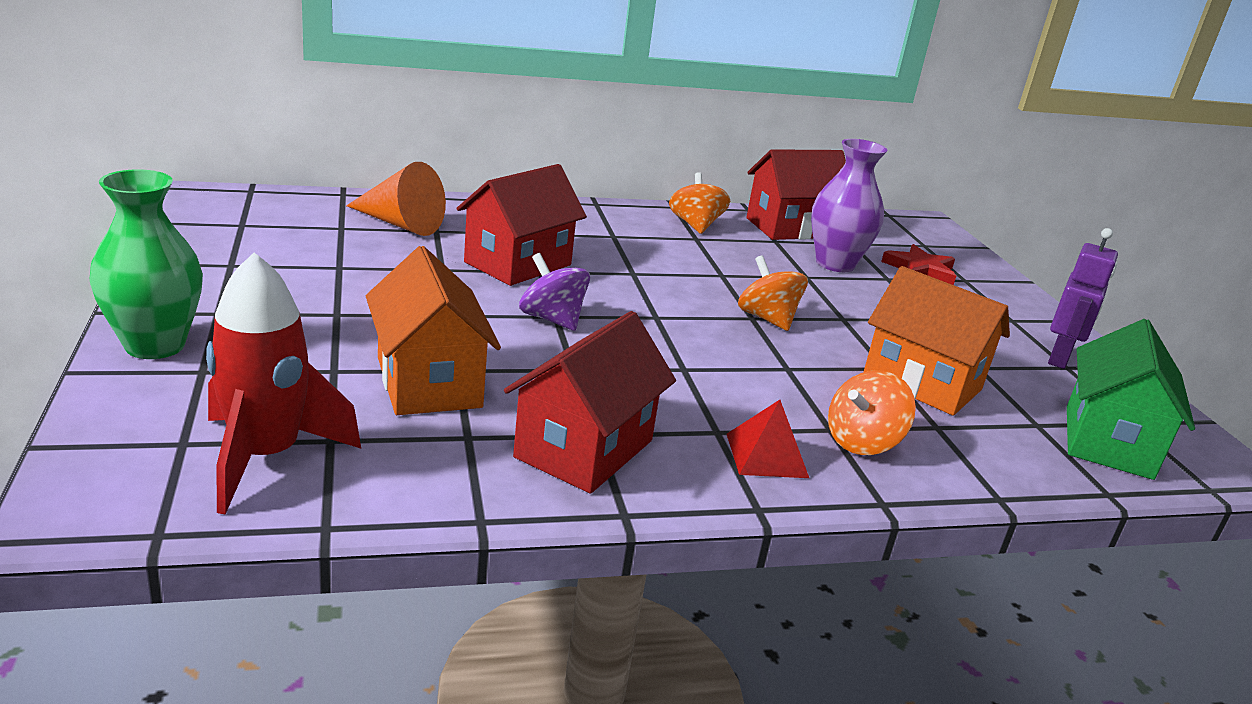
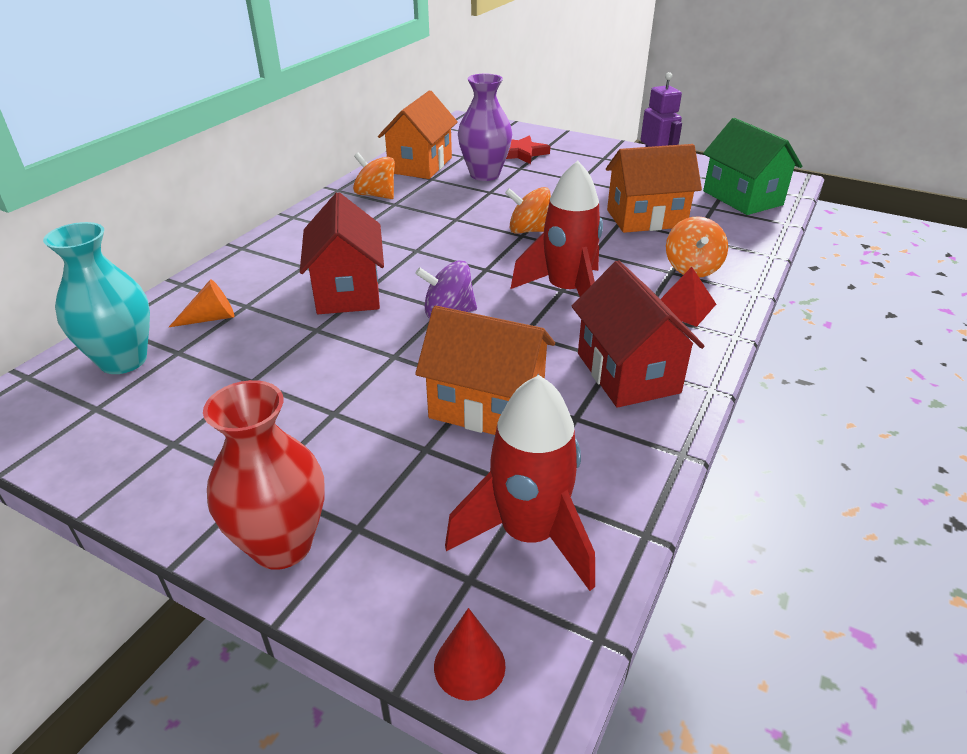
camera: 45 degrees left, 10 degrees up
(79, 473) = (469, 665): none -> red cone
(155, 345) = (282, 545): green vase -> red vase
(307, 213) = (123, 360): none -> turquoise vase
(400, 224) = (211, 318): orange cone -> orange cone, size x0.59
(683, 372) = (566, 292): none -> red rocket
(790, 228) = (420, 165): red house -> orange house

